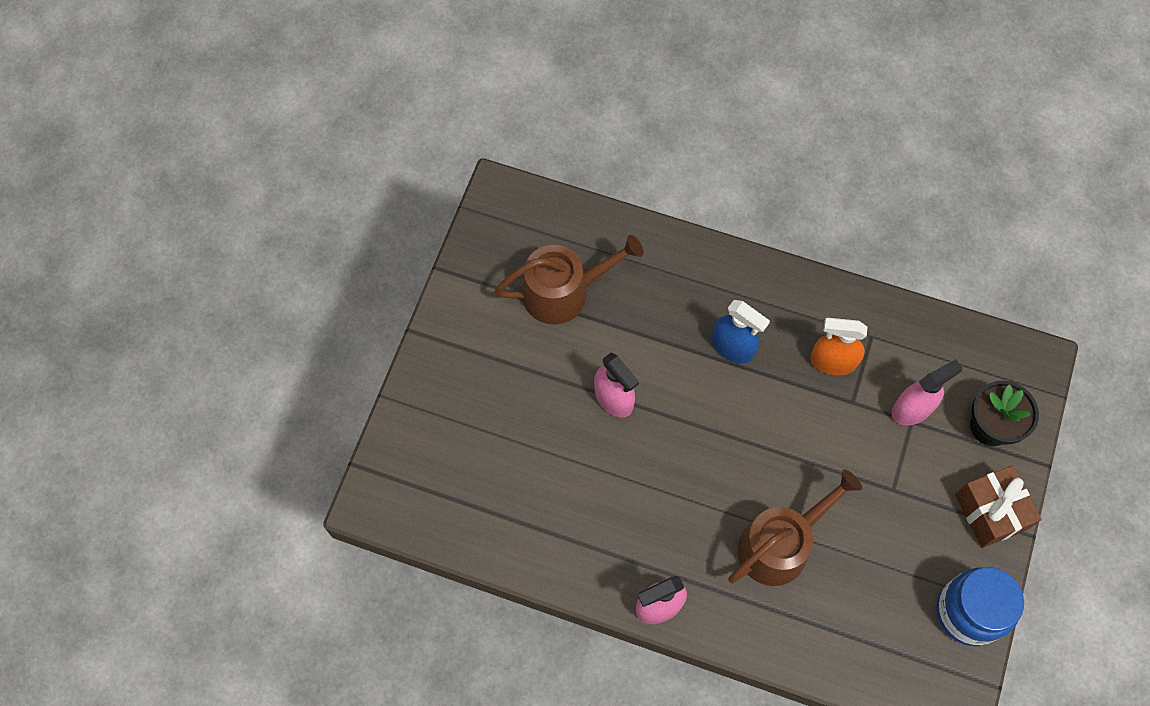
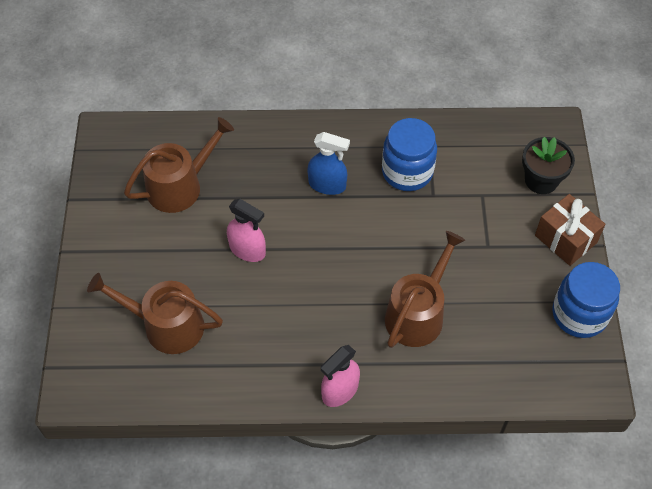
camera: 20 degrees left, 10 degrees down
(495, 460) = (166, 325): none -> brown watering can
(833, 361) = (407, 172): orange spray bottle -> blue jar
(912, 409) = (479, 186): pink spray bottle -> none

